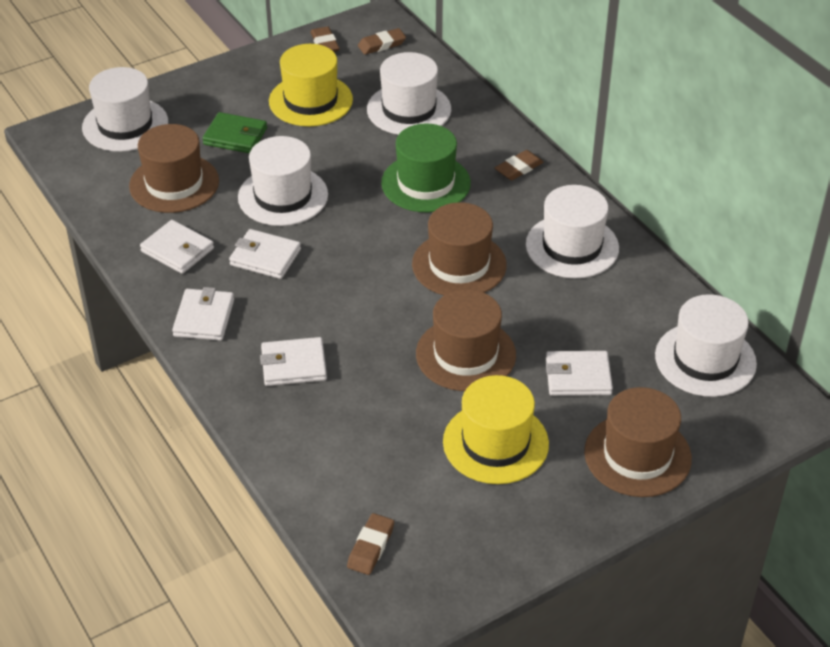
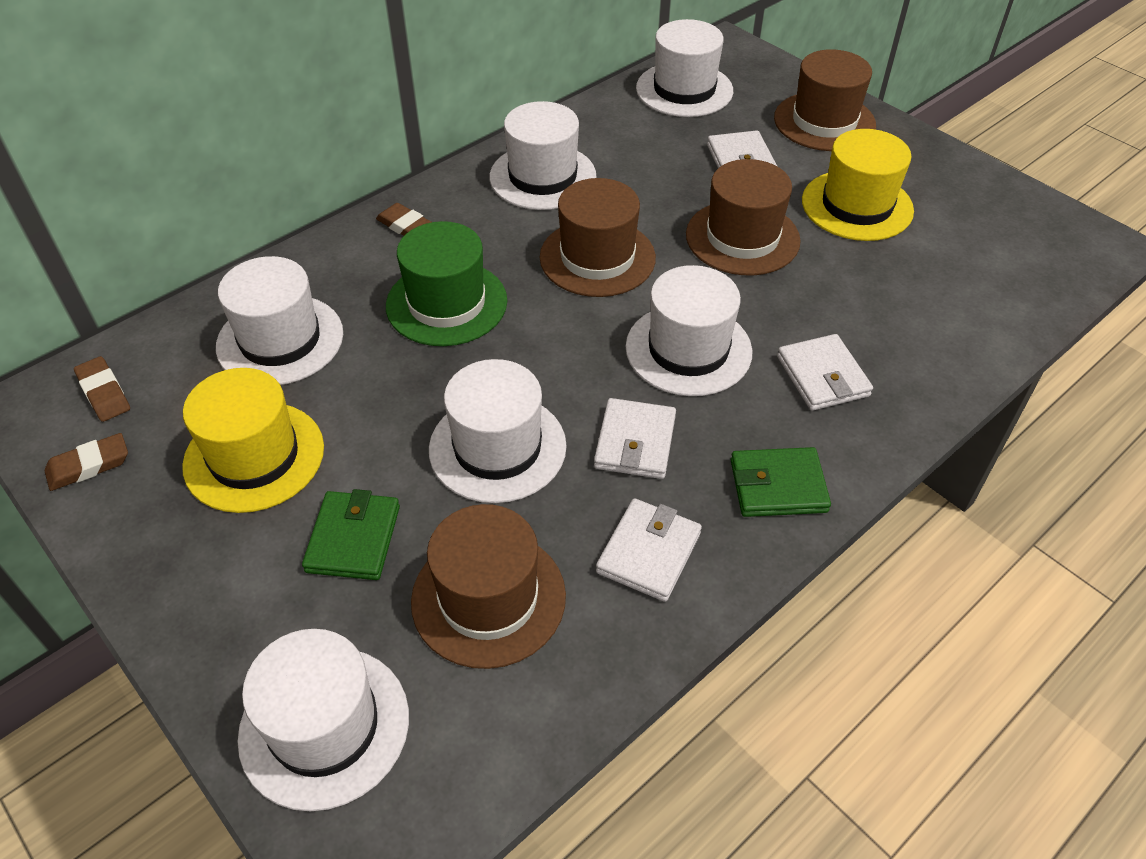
camera: 100 degrees left, 5 degrees up
(204, 318) = (778, 486): white wallet -> green wallet
(343, 298) = (688, 349): none -> white hat
(371, 547) = (1040, 274): brown eraser -> none

